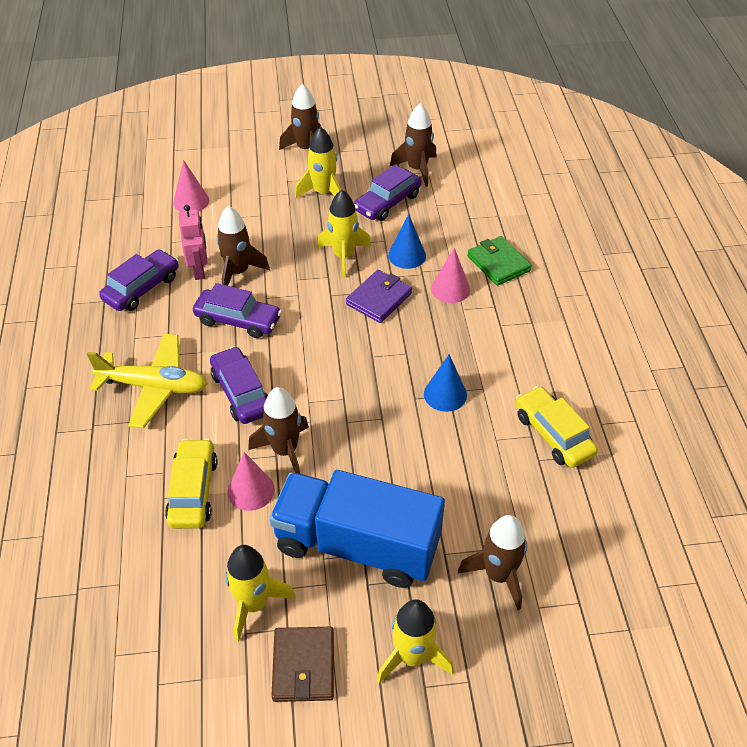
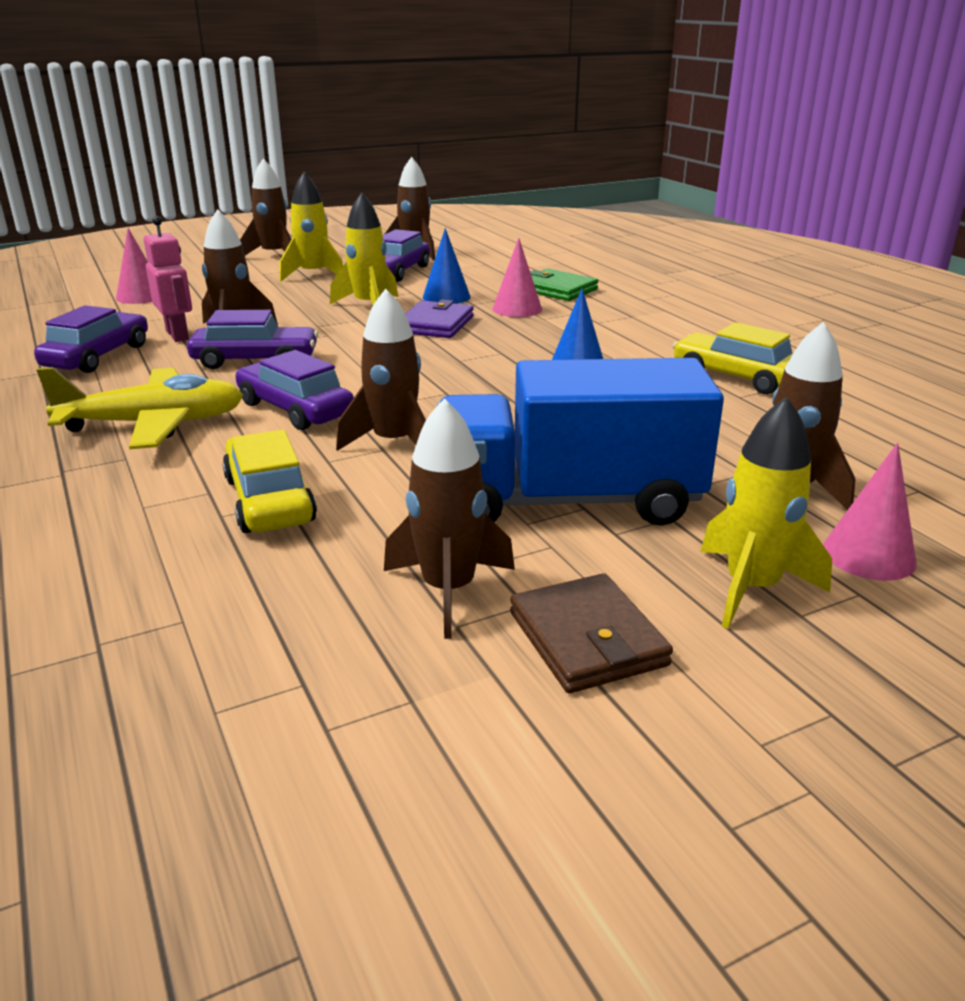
camera: 20 degrees left, 20 degrees down
(251, 490) = (365, 483): pink cone -> pink cone (868, 555)
(254, 604) = (448, 590): yellow rocket -> brown rocket

